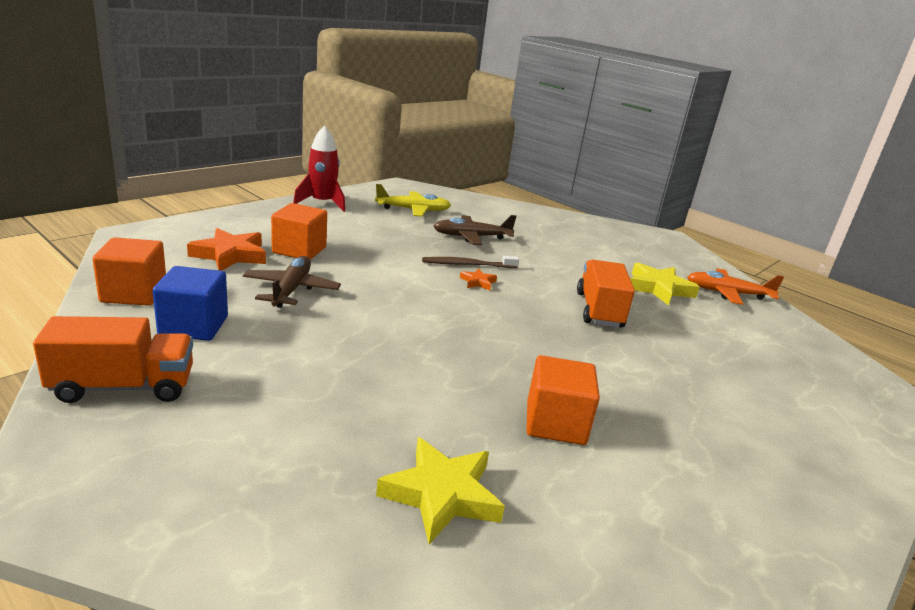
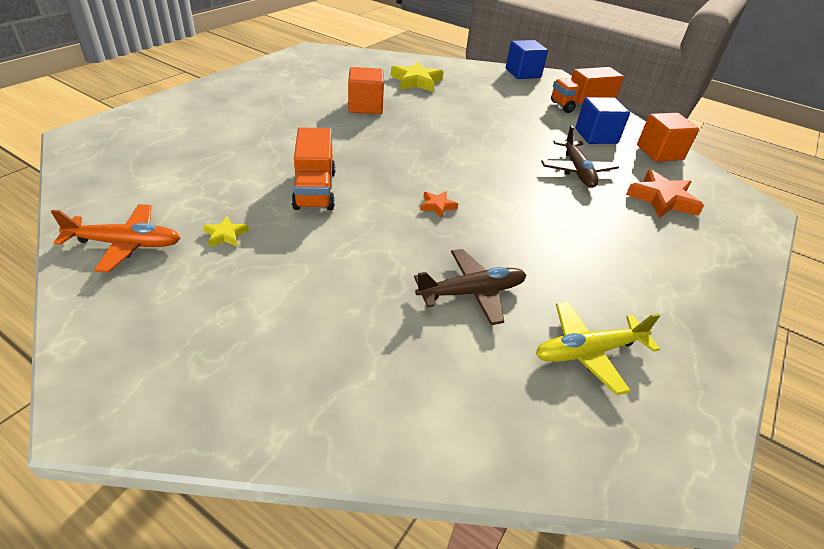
camera: 170 degrees right, 15 degrees up
(121, 514) = (523, 73): none -> blue cube
(299, 250) = (622, 218): orange cube -> none
(322, 203) = (711, 329): red rocket -> none
(467, 265) = (457, 231): brown toothbrush -> none
(658, 288) = (225, 235): yellow star -> yellow star, size x0.51

